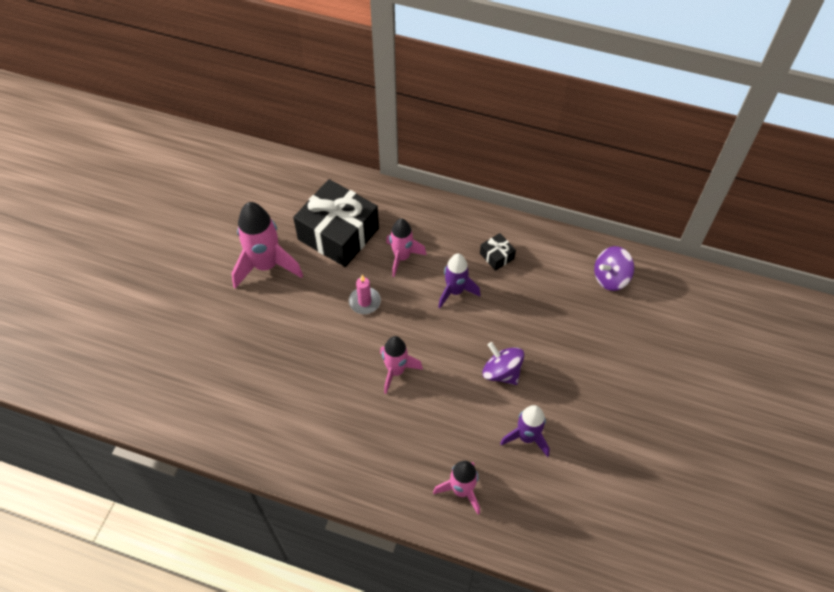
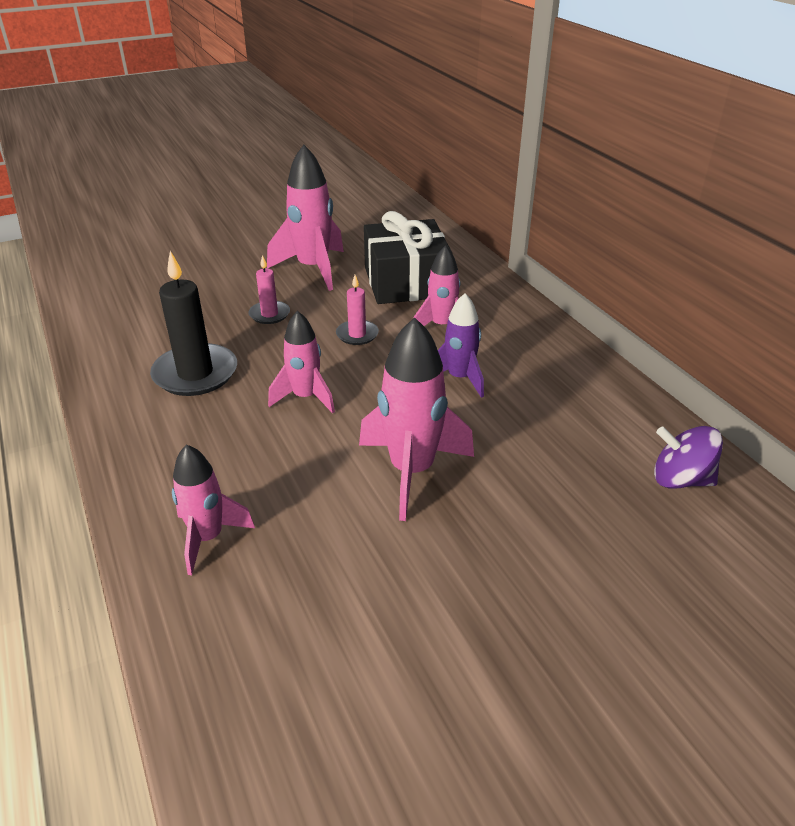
camera: 45 degrees right, 20 degrees down
(293, 327) = (269, 314): none -> pink candle
(314, 406) = (195, 373): none -> black candle
(496, 256) = (548, 379): black gift -> none
(501, 372) = (412, 471): purple spinning top -> pink rocket
(527, 437) = (352, 549): purple rocket -> none

